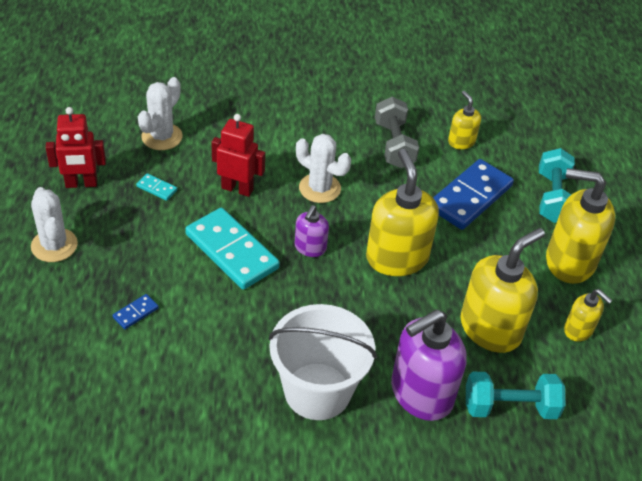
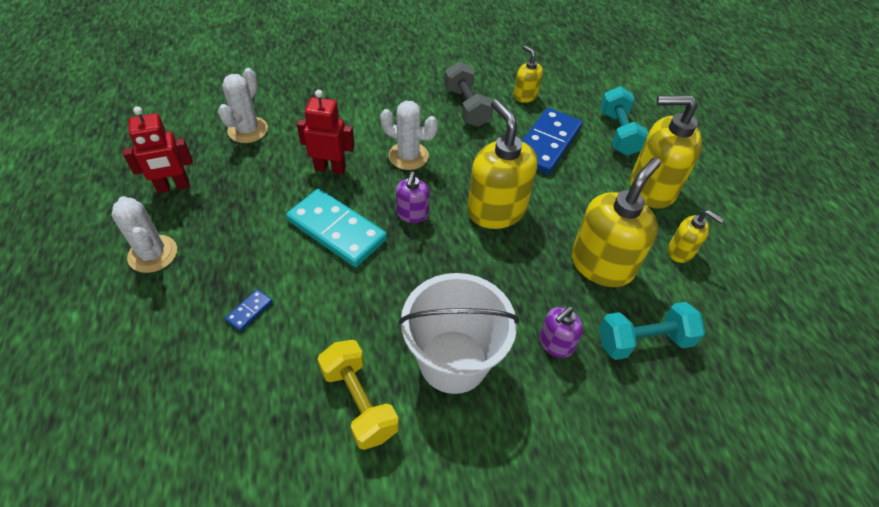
camera: 10 degrees left, 5 degrees up
(157, 188) = (251, 180): turquoise domino -> none
(221, 410) = (359, 402): none -> yellow dumbbell
(421, 394) = (555, 344): purple soap dispenser -> purple soap dispenser, size x0.52

